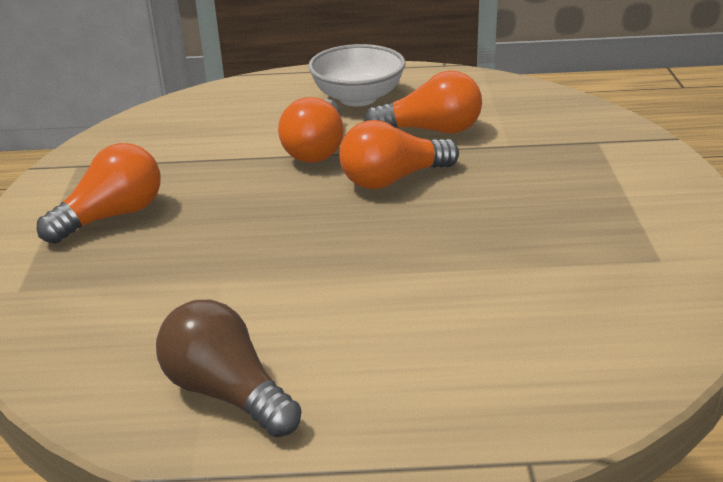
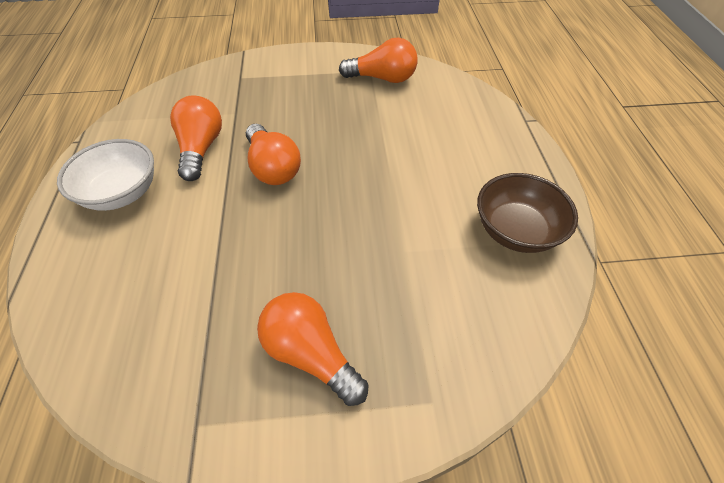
camera: 95 degrees left, 20 degrees up
(227, 393) = (516, 231): brown light bulb -> brown bowl
(316, 149) = (213, 214): orange light bulb -> orange light bulb (382, 78)

